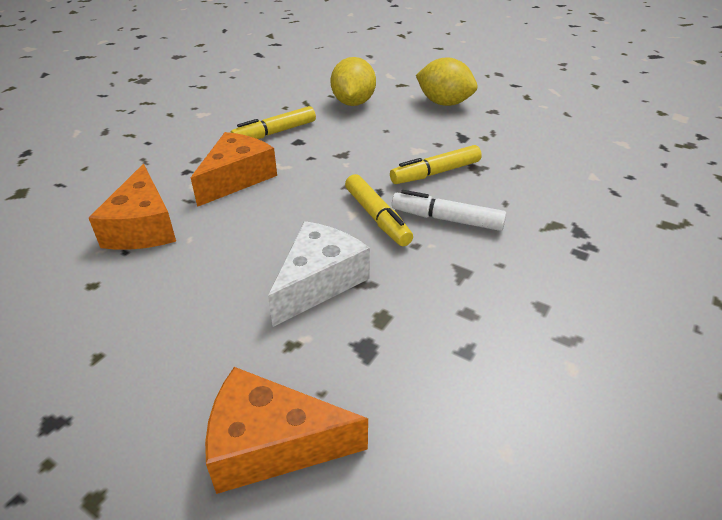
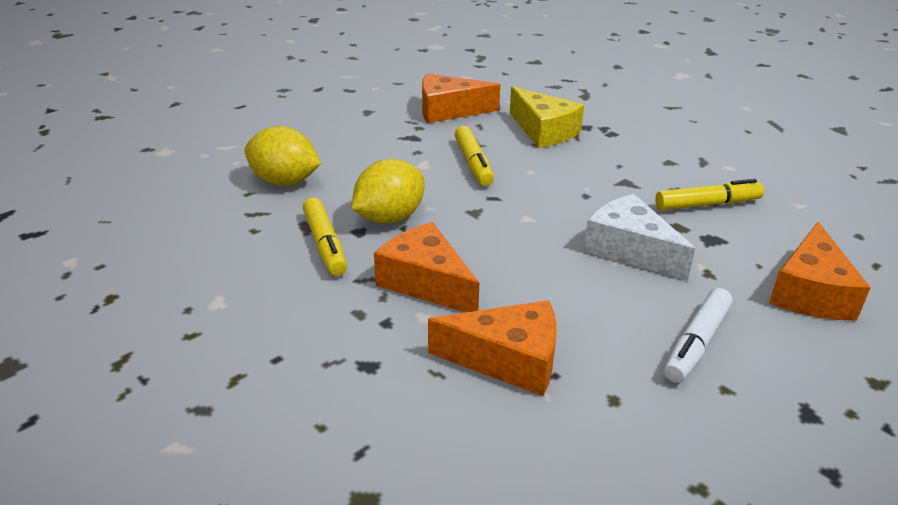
camera: 75 degrees left, 5 degrees down
(377, 217) = (538, 206): yellow marker -> yellow marker (707, 204)
(444, 103) = (331, 131): yellow lemon -> yellow lemon (389, 218)
(447, 219) = (552, 174): white marker -> white marker (696, 343)
(533, 146) = (449, 110): none -> orange cheese
(540, 204) = (543, 131): none -> yellow cheese

